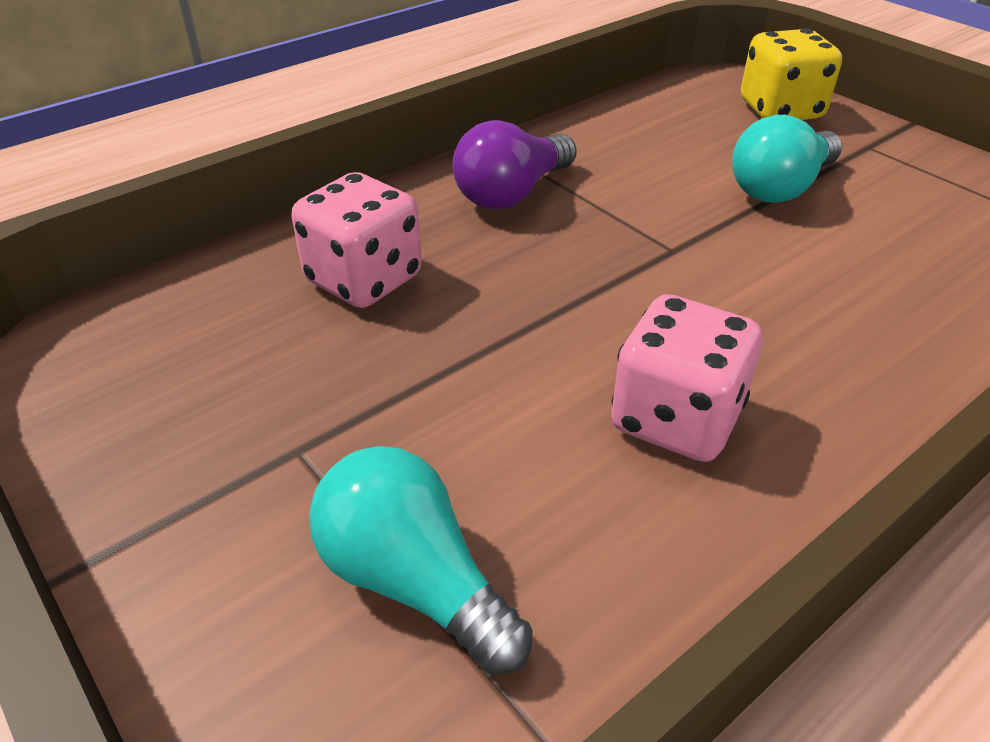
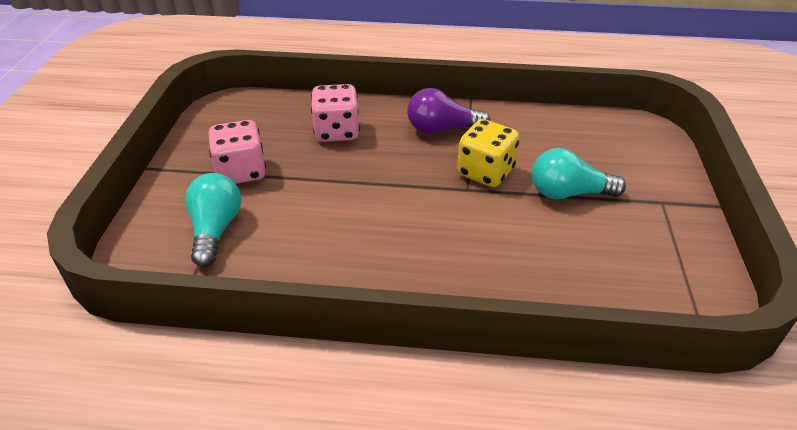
camera: 45 degrees right, 0 degrees up
(676, 419) = (358, 244): pink dice -> pink dice (241, 172)
(780, 111) = (645, 159): yellow dice -> yellow dice (485, 172)

